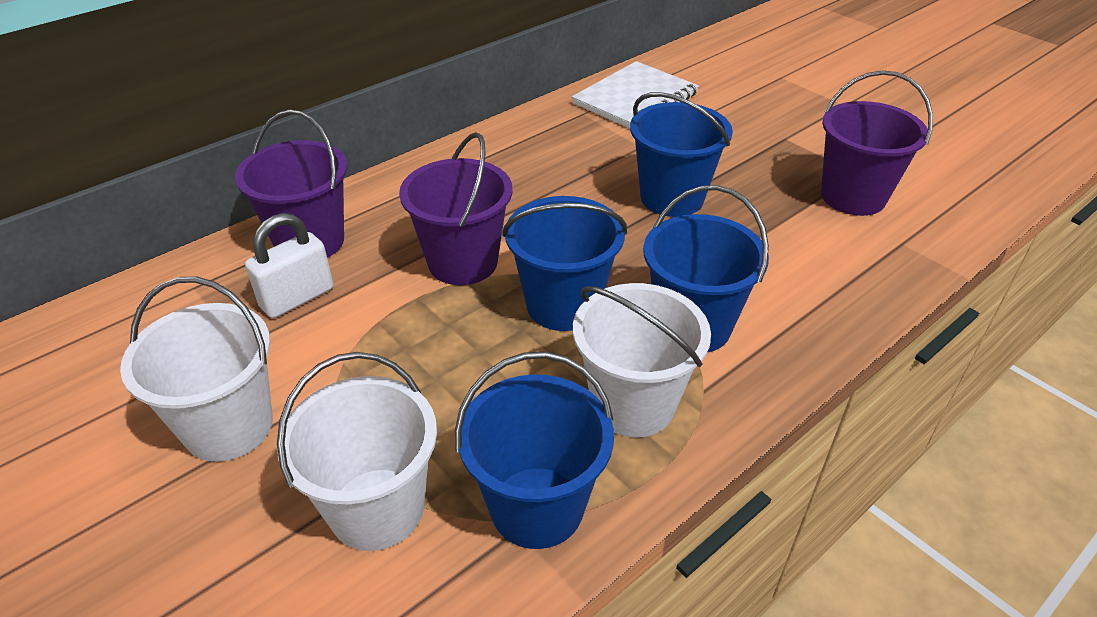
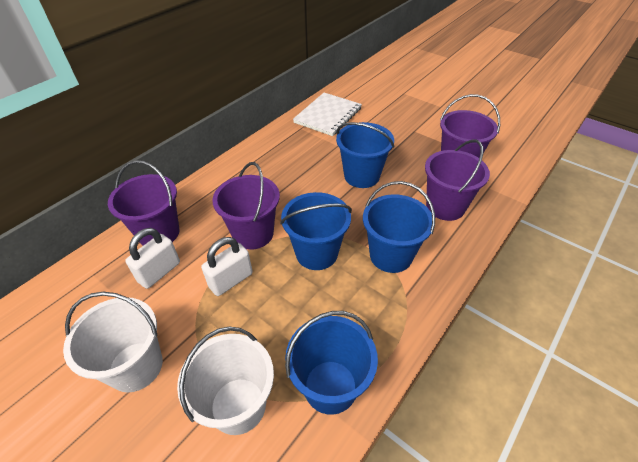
camera: 10 degrees left, 5 degrees up
(409, 326) = (231, 280): none -> white padlock
(633, 404) = (369, 310): white bucket -> none
(812, 263) = (445, 207): none -> purple bucket

